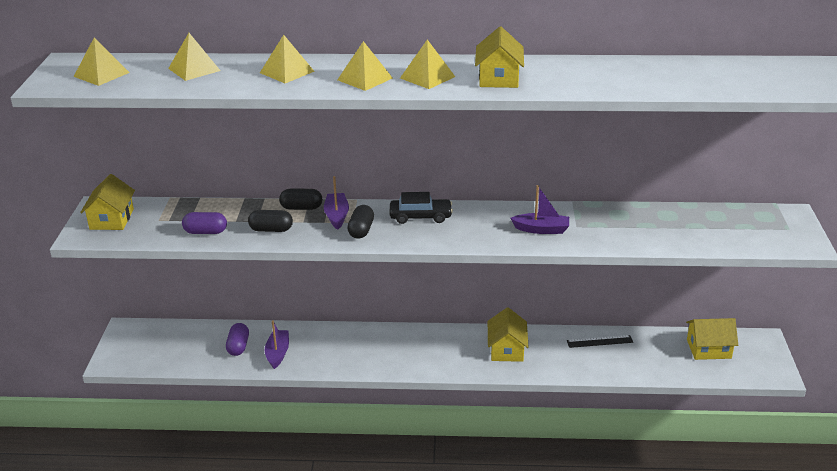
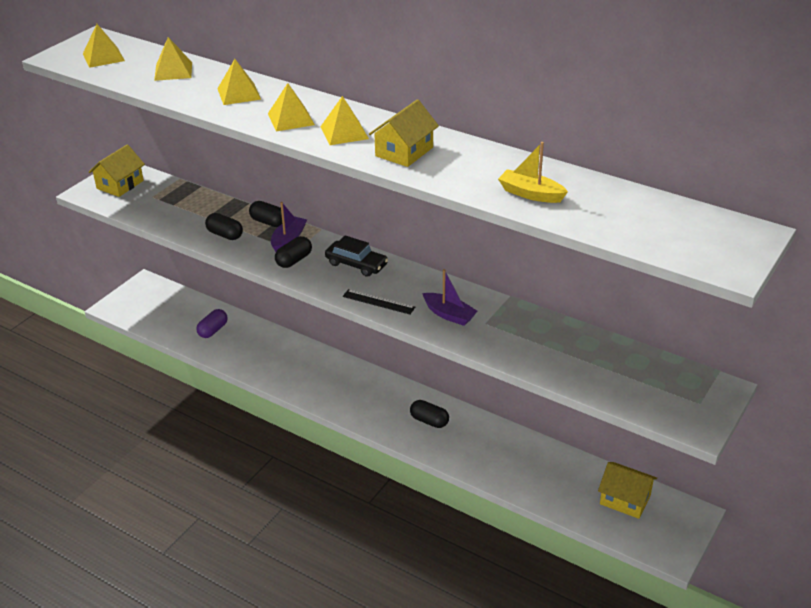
camera: 30 degrees right, 5 degrees up
(205, 232) = (175, 219): purple capsule -> none
(278, 353) = (237, 348): purple boat -> none
(507, 349) = (429, 421): yellow house -> black capsule
(599, 341) = (523, 448): black ruler -> black ruler (378, 302)
(639, 81) = (530, 194): none -> yellow boat

